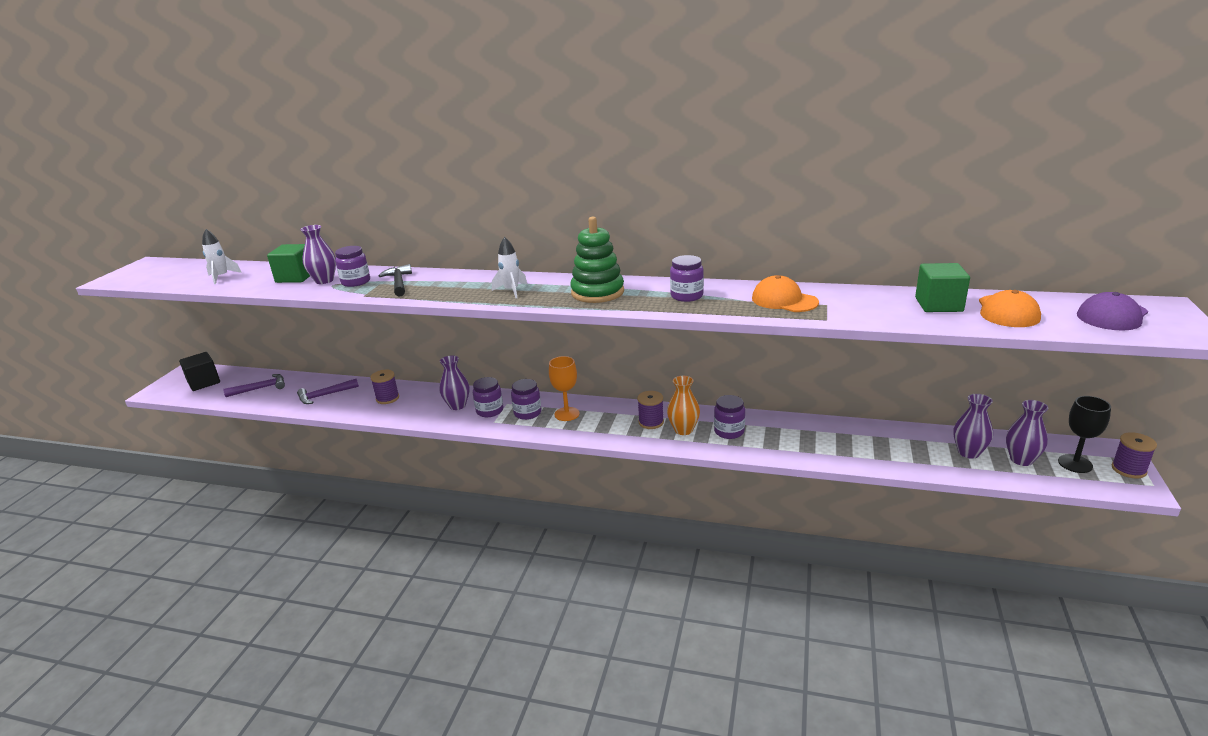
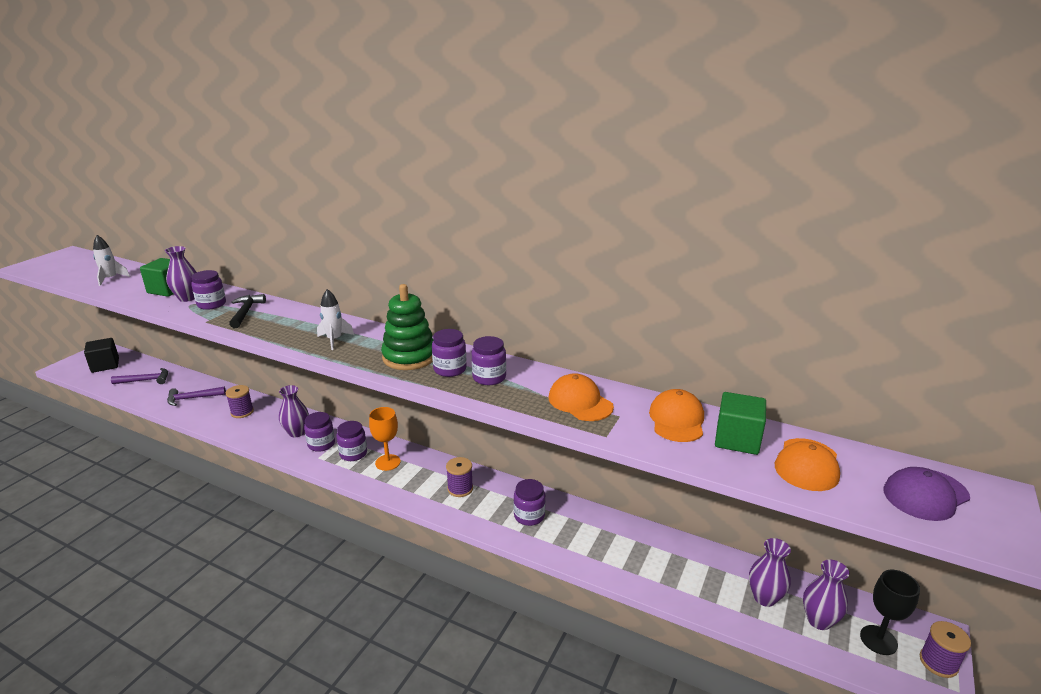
camera: 10 degrees right, 0 degrees up
(644, 295) = (450, 369): none -> purple jar
(683, 430) = (486, 504): orange vase -> none
(878, 299) = (677, 420): none -> orange cap

